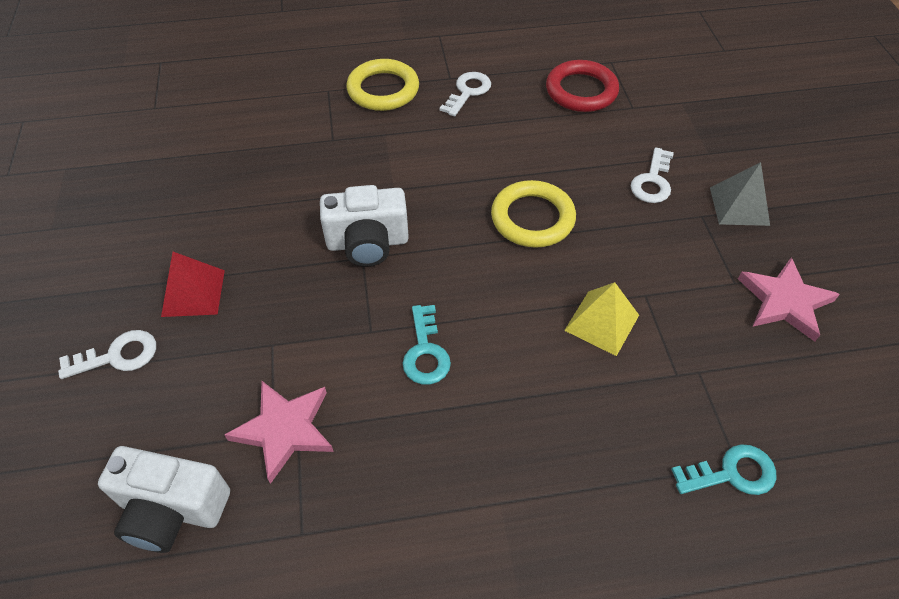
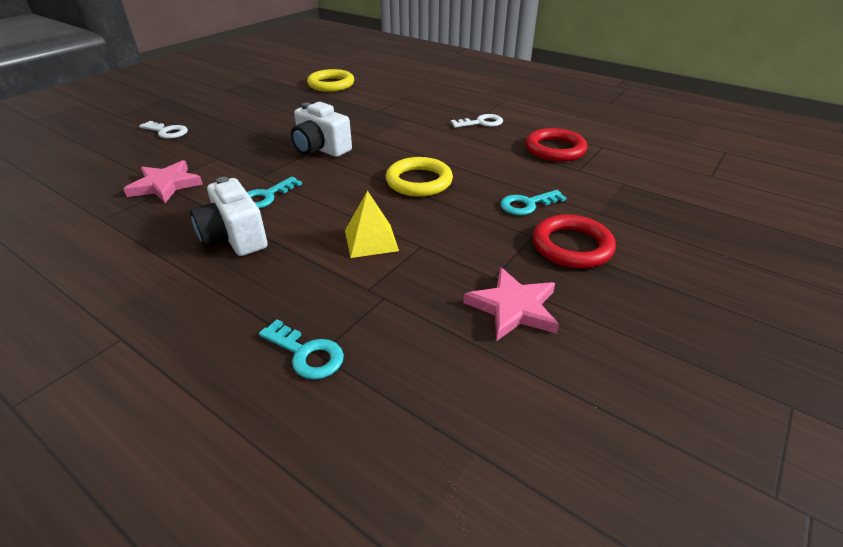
camera: 45 degrees right, 15 degrees down
(172, 510) = (88, 182): white camera -> white camera (234, 238)
(193, 293) = (226, 128): red pyramid -> none
(383, 90) = (436, 105): yellow ring -> yellow ring (331, 84)
(652, 181) = (527, 204): white key -> turquoise key
(739, 206) = (572, 246): grey pyramid -> red ring

